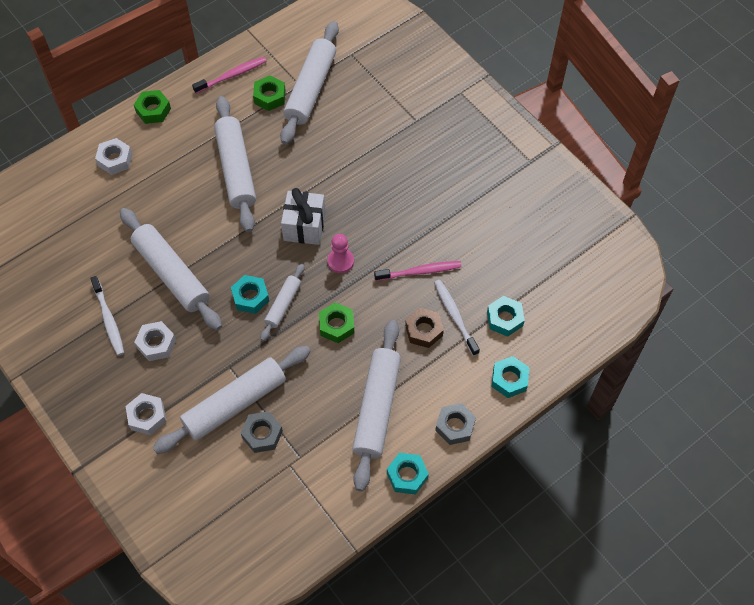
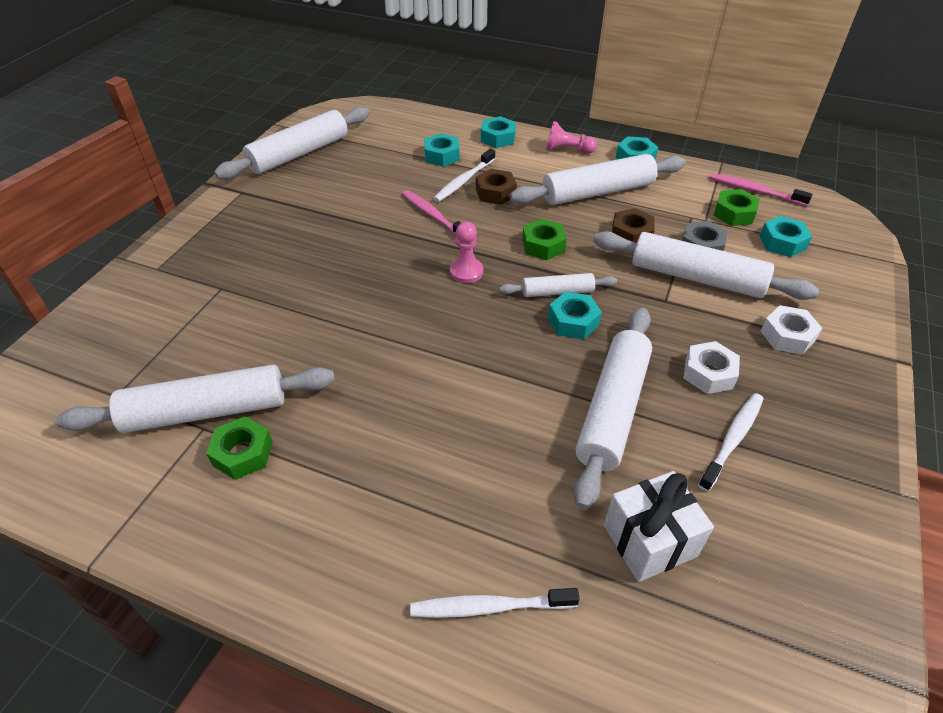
camera: 120 degrees left, 15 degrees down
(115, 160) = (489, 607): white nut -> white toothbrush
(153, 110) = (350, 612): green nut -> green nut (734, 213)
(226, 500) = (782, 242): none -> turquoise nut
(232, 75) = (215, 529): pink toothbrush -> pink toothbrush (755, 191)
(236, 169) = (402, 426): white rolling pin -> white rolling pin (299, 154)
(304, 226) = (443, 318): white gift -> white gift (649, 540)
(309, 395) = (631, 234): none -> brown nut
(455, 426) = (567, 150): grey nut -> pink pawn

